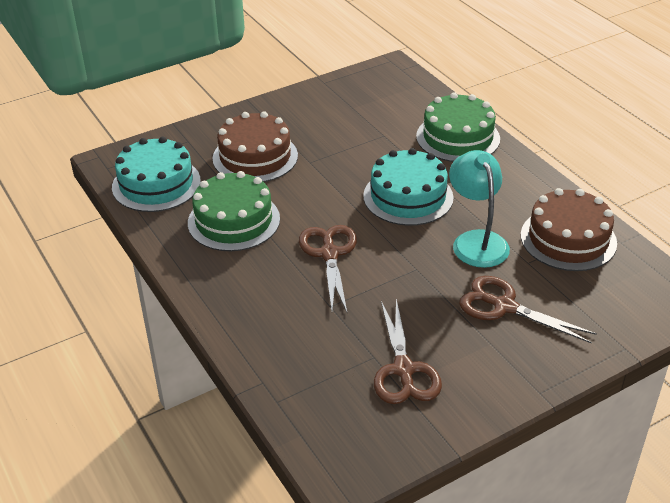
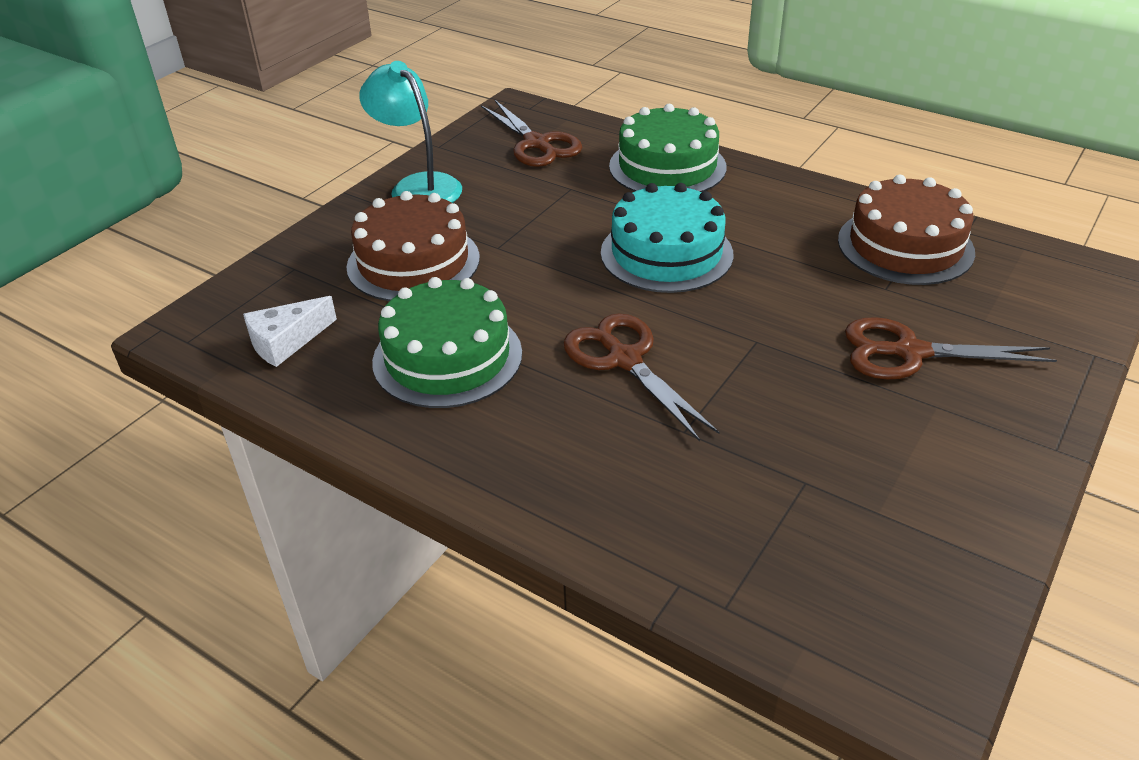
camera: 25 degrees left, 0 degrees up
(156, 184) = (286, 341): turquoise cake -> white cheese
(403, 369) = (861, 485): brown scissors -> brown scissors (536, 143)
(476, 241) = (800, 281): turquoise lamp -> turquoise lamp (418, 186)

